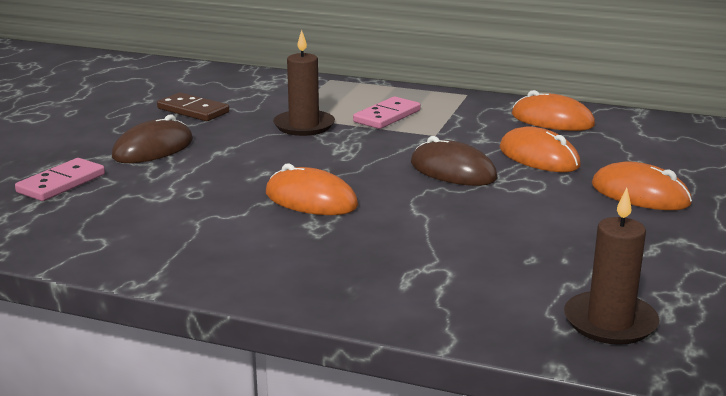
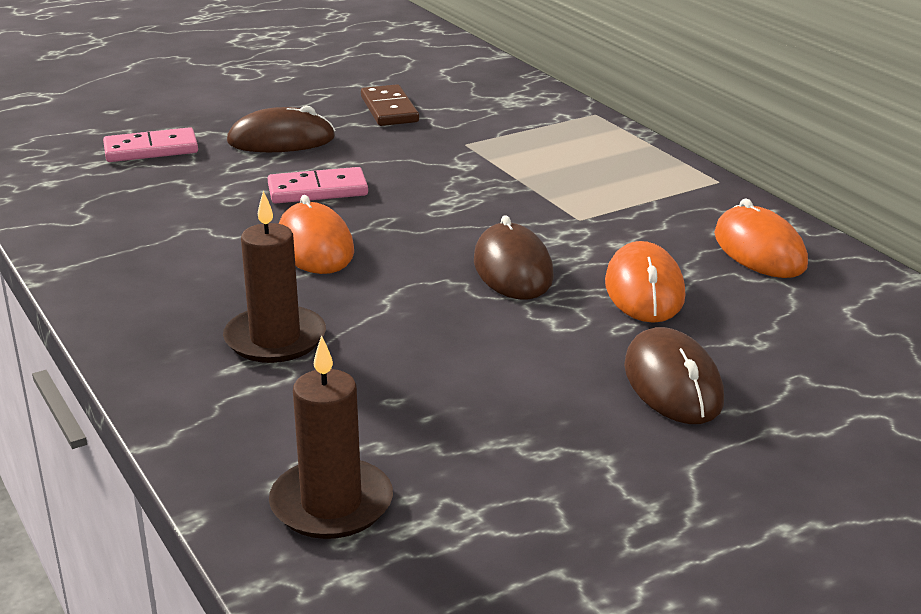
camera: 40 degrees right, 5 degrees up
(304, 126) = (461, 161): brown candle -> brown candle (275, 339)
(387, 116) = (569, 179): pink domino -> pink domino (317, 190)
(640, 194) = (673, 383): orange mouse -> brown mouse

